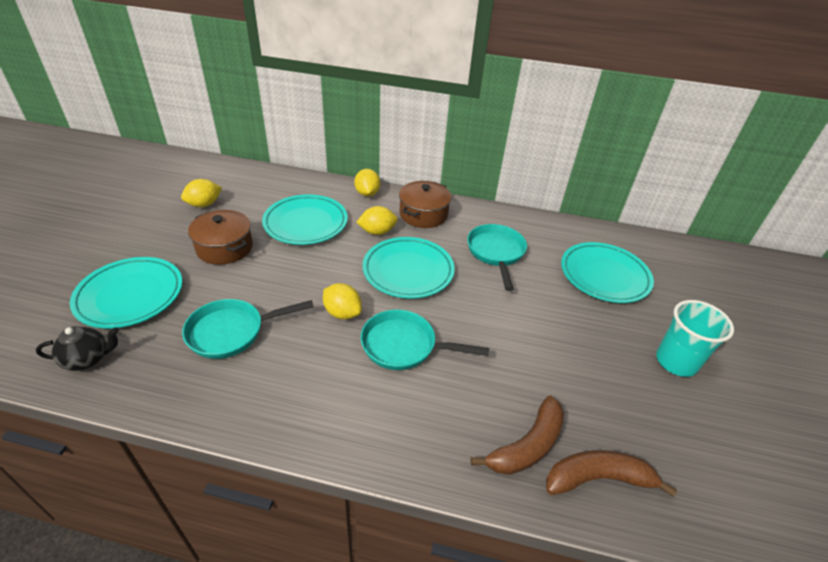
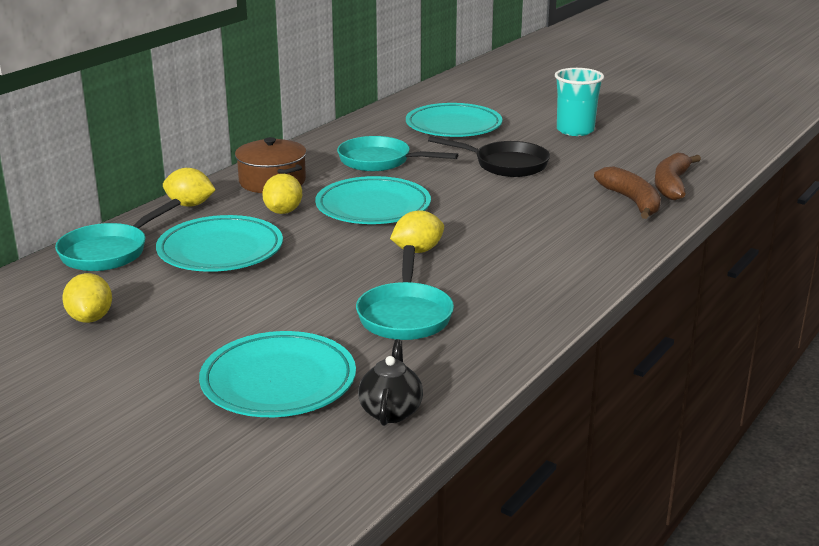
camera: 65 degrees left, 15 degrees down
(225, 248) = (225, 309): brown pot -> none
(404, 346) = (489, 228): turquoise pan -> turquoise pan (109, 252)
(546, 328) = (505, 164): none -> black pan

